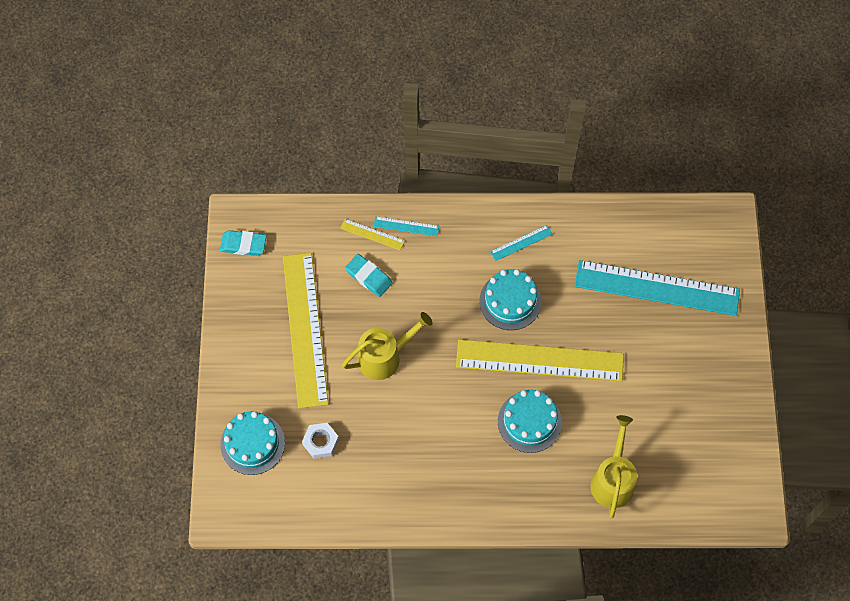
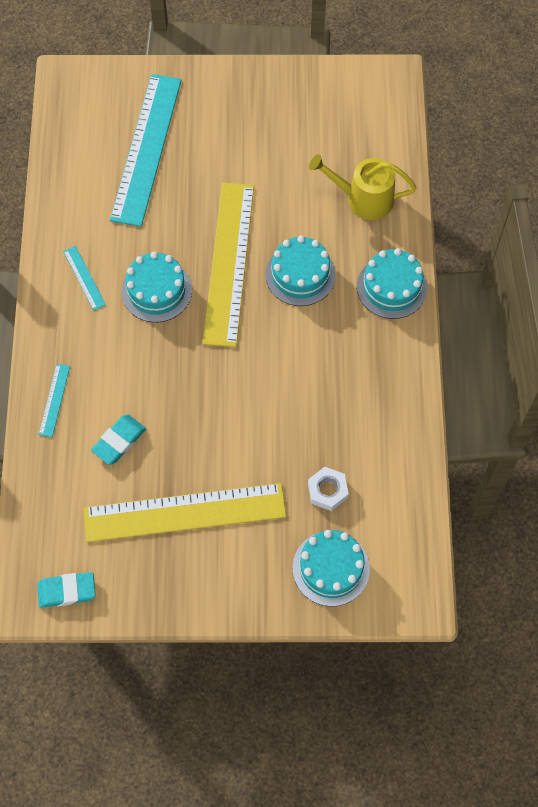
camera: 90 degrees left, 0 degrees up
(243, 244) = (67, 591): turquoise eraser -> turquoise eraser turned 75 degrees clockwise
(372, 234) = (63, 438): yellow ruler -> none
(384, 357) = (222, 423): yellow watering can -> none
(518, 503) = (391, 287): none -> turquoise cake

